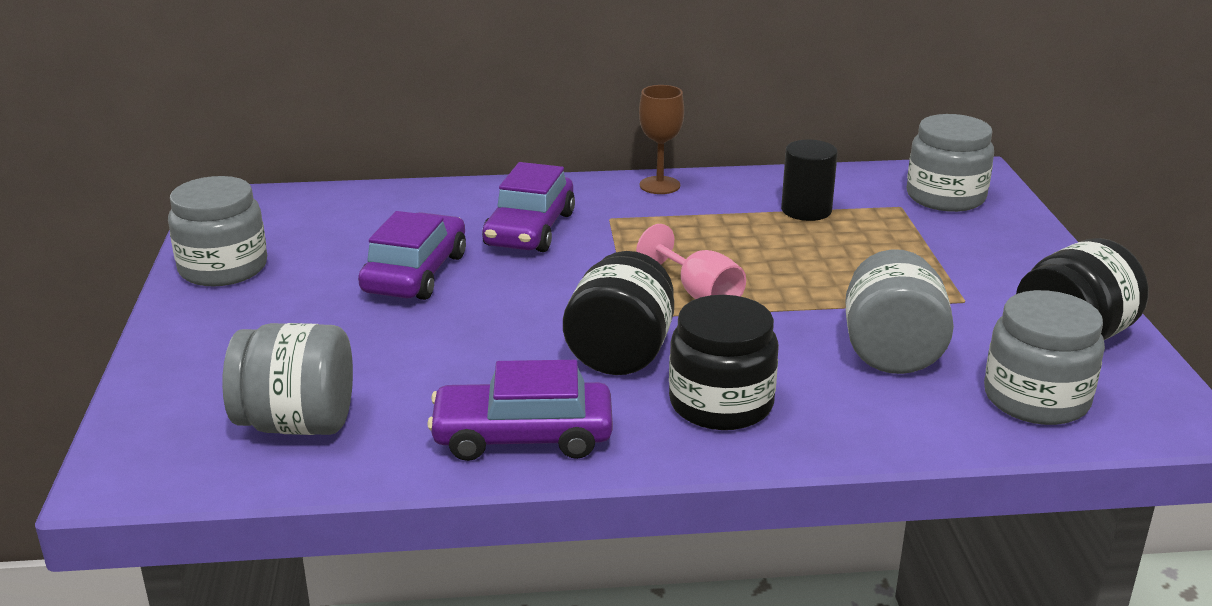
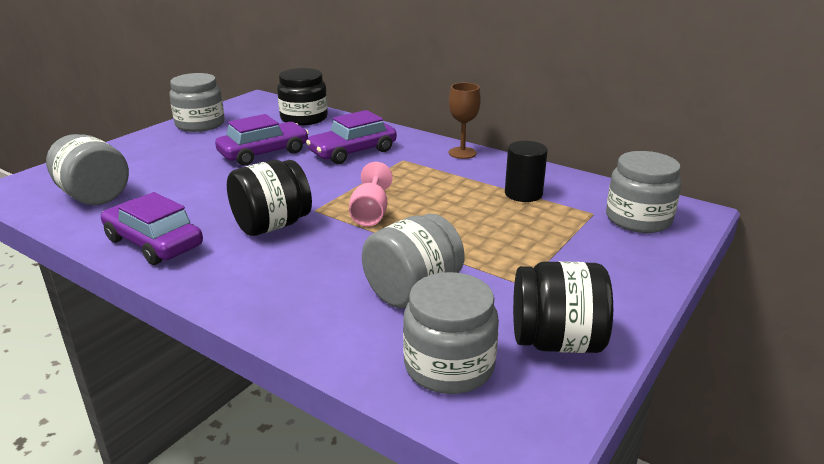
camera: 40 degrees right, 0 degrees up
(721, 404) = (265, 272): black jar -> black jar (304, 118)

